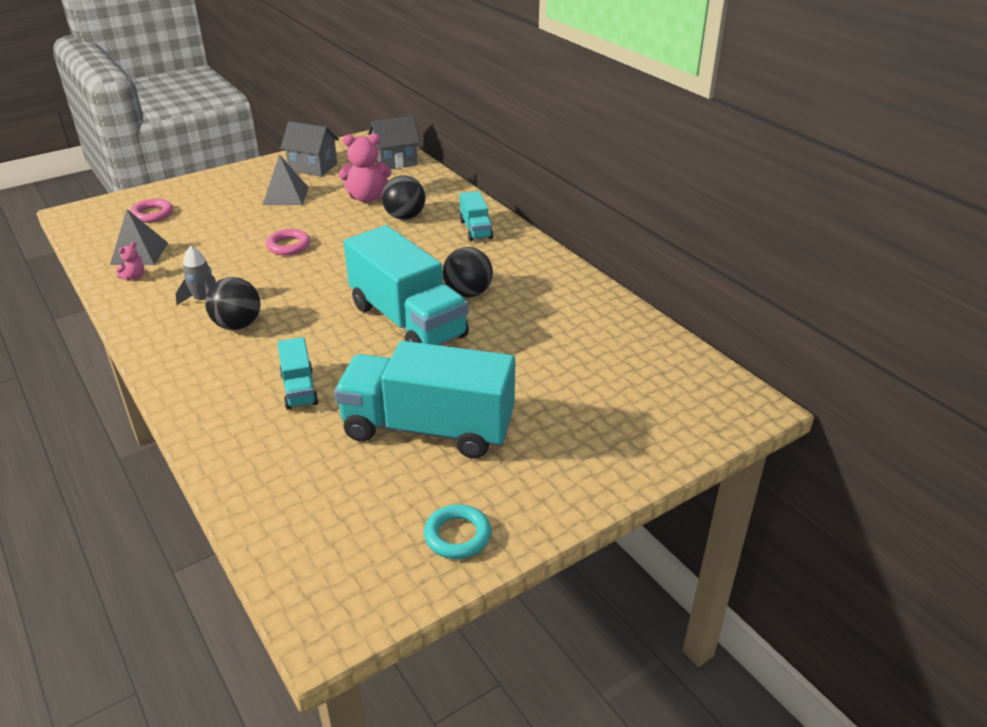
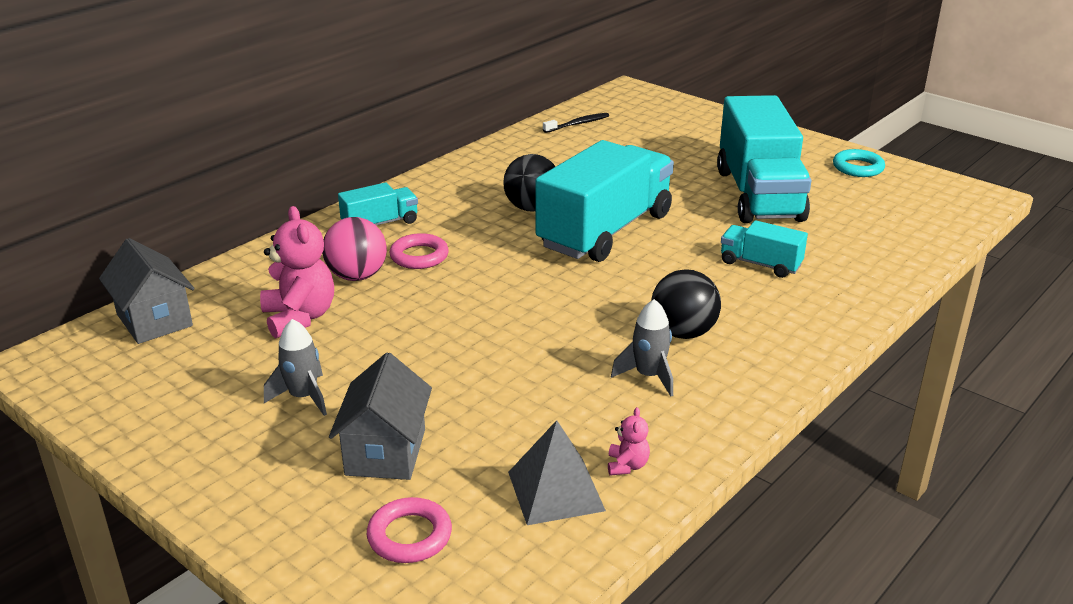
camera: 105 degrees left, 5 degrees down
(134, 277) = (627, 465): pink teddy bear -> pink teddy bear turned 75 degrees clockwise
(286, 196) = (303, 397): grey pyramid -> grey rocket
(288, 246) = (472, 348): pink ring -> pink ring (419, 256)
(299, 388) = (760, 264): turquoise truck -> turquoise truck turned 120 degrees counterclockwise
(313, 167) = (177, 399): grey house -> grey house (385, 452)
(404, 217) = (357, 276): black ball -> pink ball
(648, 348) = (577, 124): none -> black toothbrush

